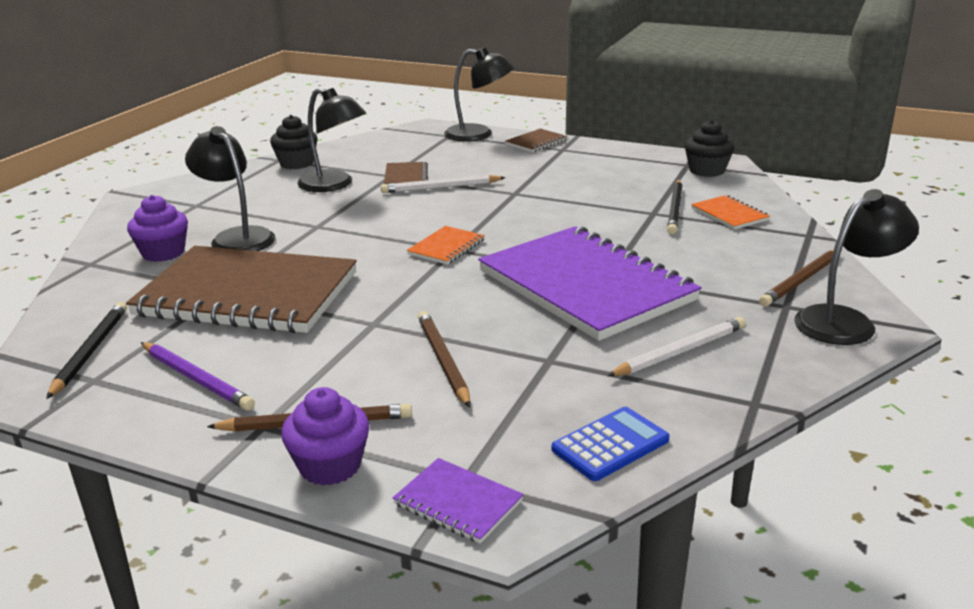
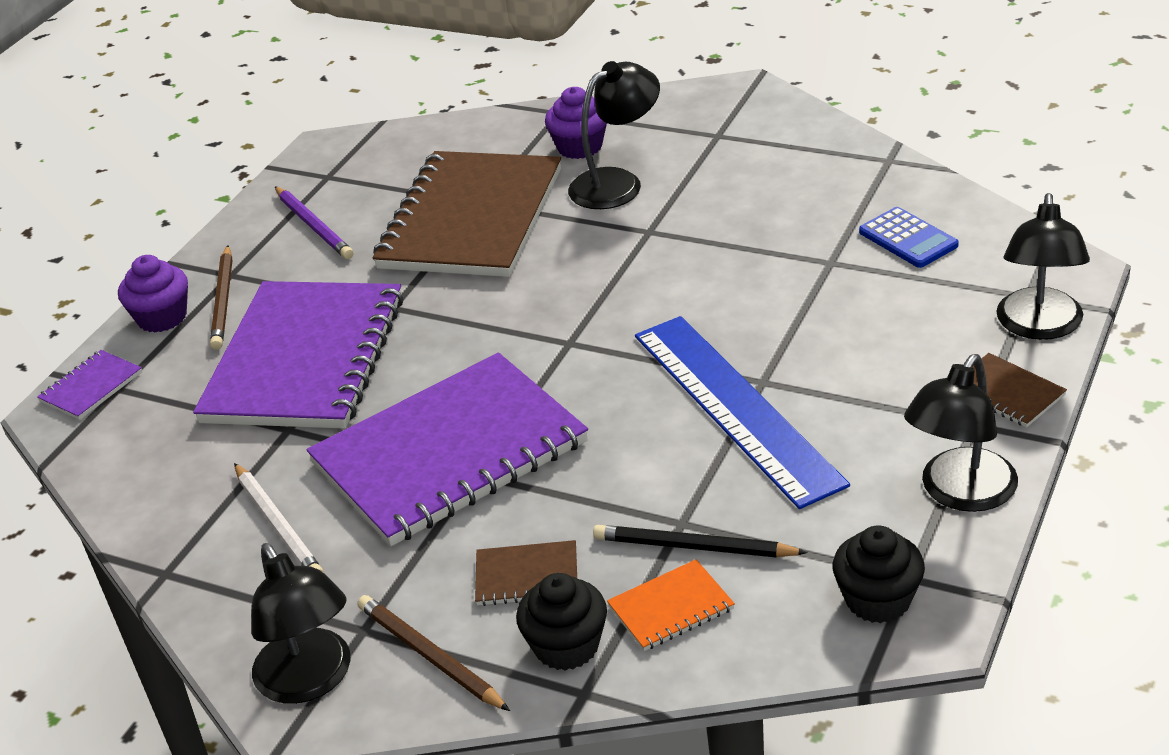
camera: 95 degrees right, 10 degrees up
(90, 351) = (375, 162): black pencil -> none
(196, 379) = (313, 226): purple pencil -> purple pencil turned 75 degrees counterclockwise
(296, 163) = (872, 177): black cupcake -> black cupcake (566, 646)
(334, 185) = (789, 221): black lamp -> black lamp (960, 493)
(406, 176) = (826, 276): brown notebook -> brown notebook (527, 576)
(441, 187) = (782, 311): white pencil -> none
(443, 361) = (305, 359): brown pencil -> purple notebook
(446, 247) = (573, 336): orange notebook -> none
(540, 199) = (736, 407): none -> blue ruler
(610, 444) = (133, 469): blue calculator -> blue calculator (908, 239)

